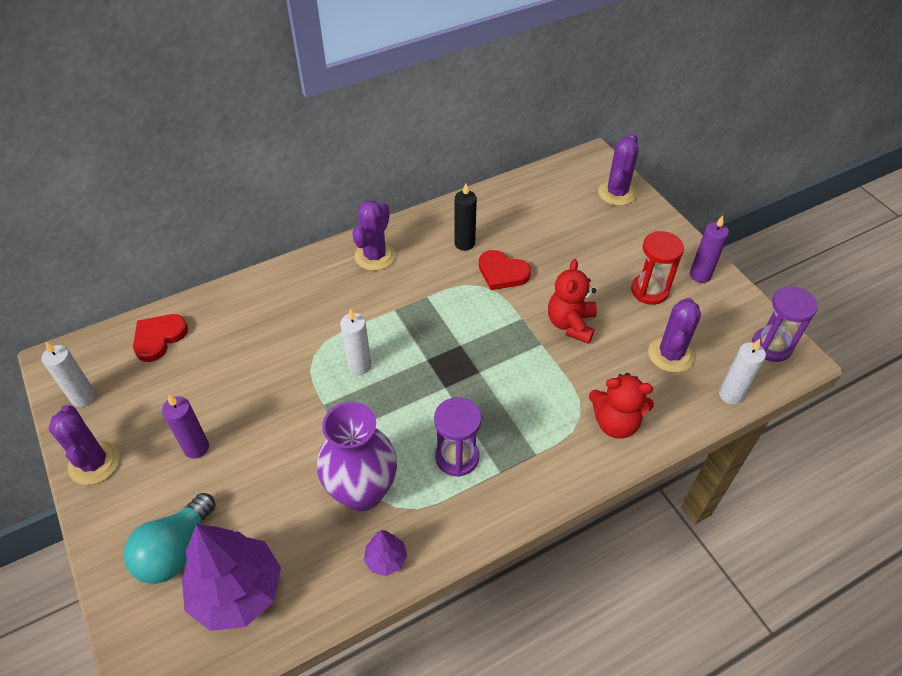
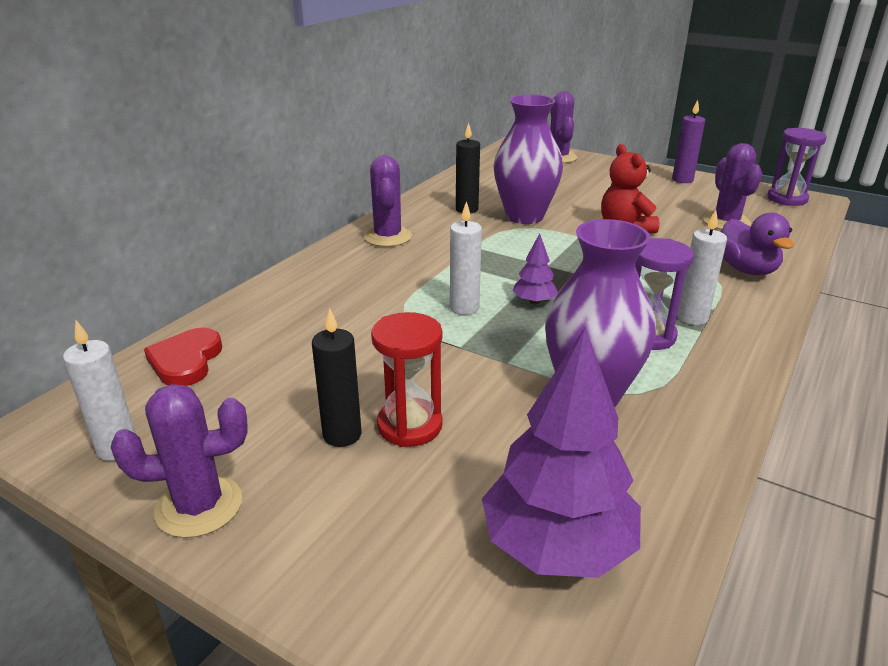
camera: 30 degrees left, 20 degrees down
(94, 463) = (199, 506): purple cactus -> purple cactus turned 45 degrees counterclockwise
(175, 550) = (422, 544): turquoise light bulb -> none
(196, 448) = (342, 435): purple candle -> black candle
(386, 559) = (688, 437): purple tree -> purple tree (534, 301)
(502, 273) = (524, 216): red heart -> purple vase
(615, 423) = (746, 269): red teddy bear -> purple duck
(649, 290) = (658, 196): red hourglass -> red hourglass (409, 425)
(730, 394) = (801, 229): white candle -> white candle (692, 318)

